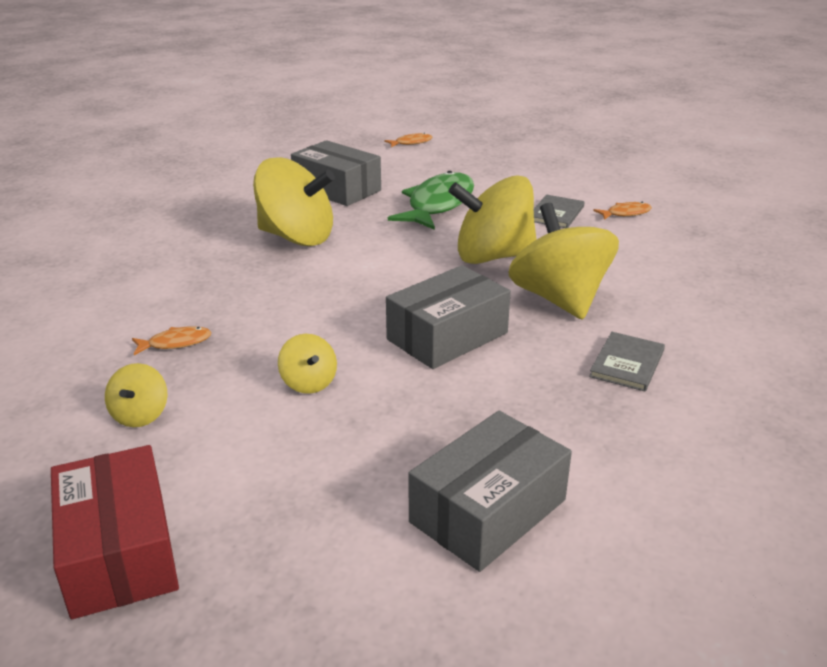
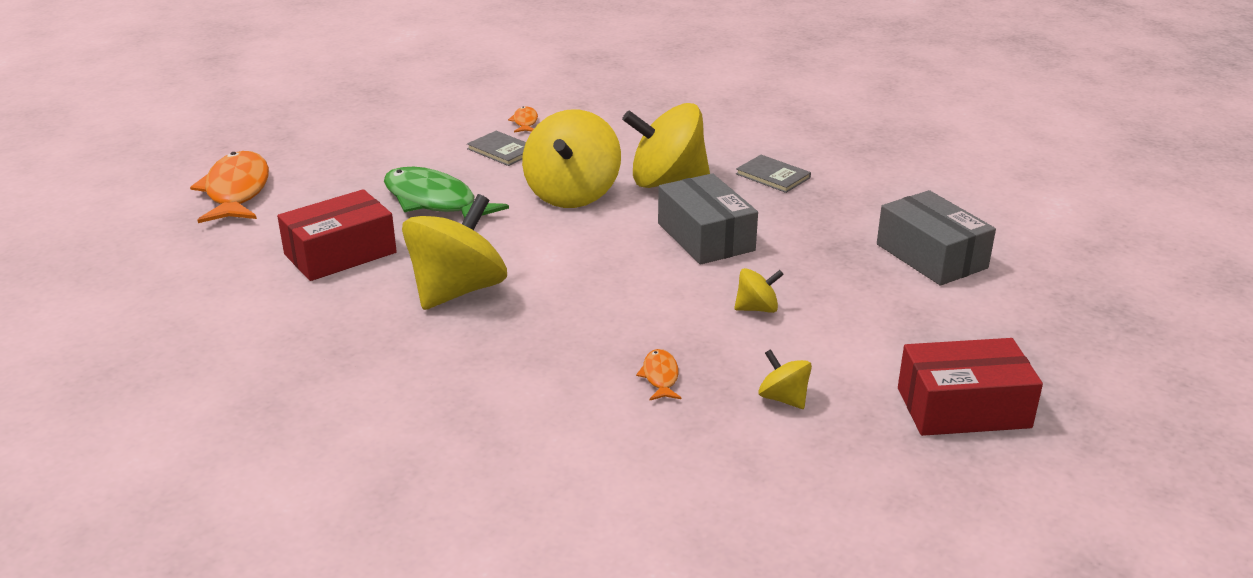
camera: 75 degrees left, 0 degrees up
(140, 415) = (783, 398): yellow spinning top -> yellow spinning top turned 150 degrees counterclockwise
(337, 189) = (340, 253): grey box -> red box
(411, 143) = (237, 191): orange fish -> orange fish, size x2.22

